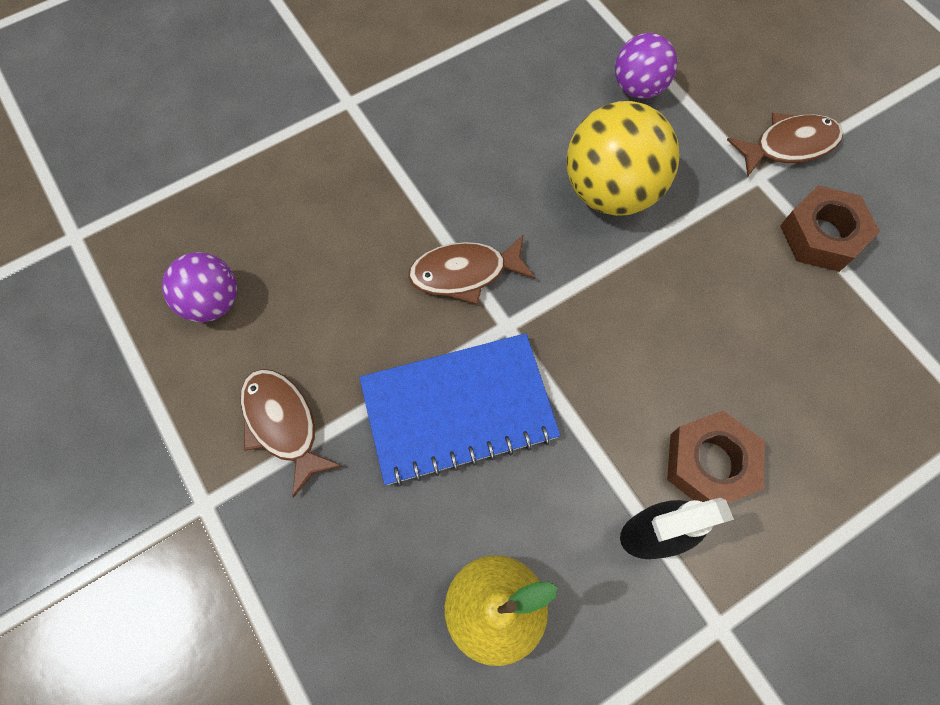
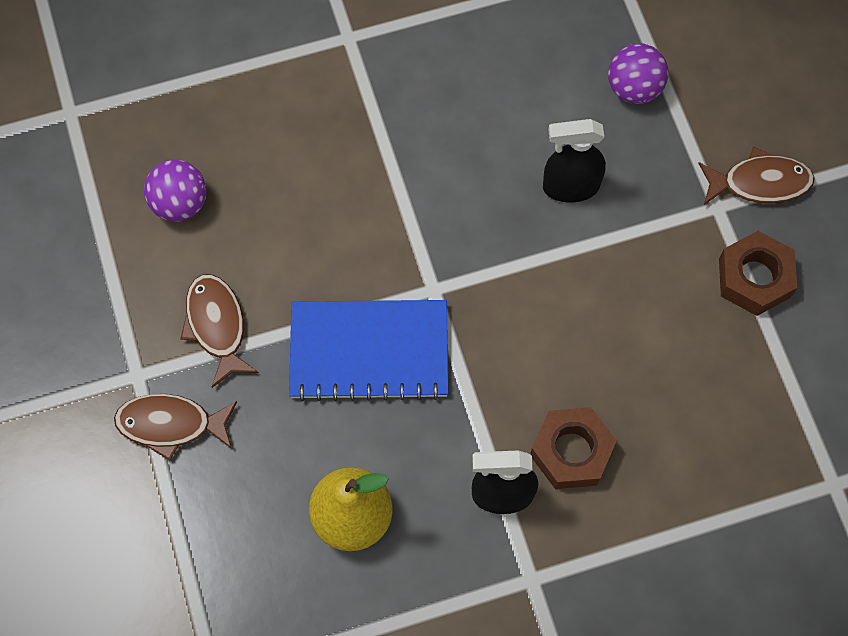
camera: 15 degrees right, 0 degrees up
(465, 273) = (410, 232): brown fish -> brown fish (171, 425)
(611, 191) = (570, 187): yellow ball -> black spray bottle

